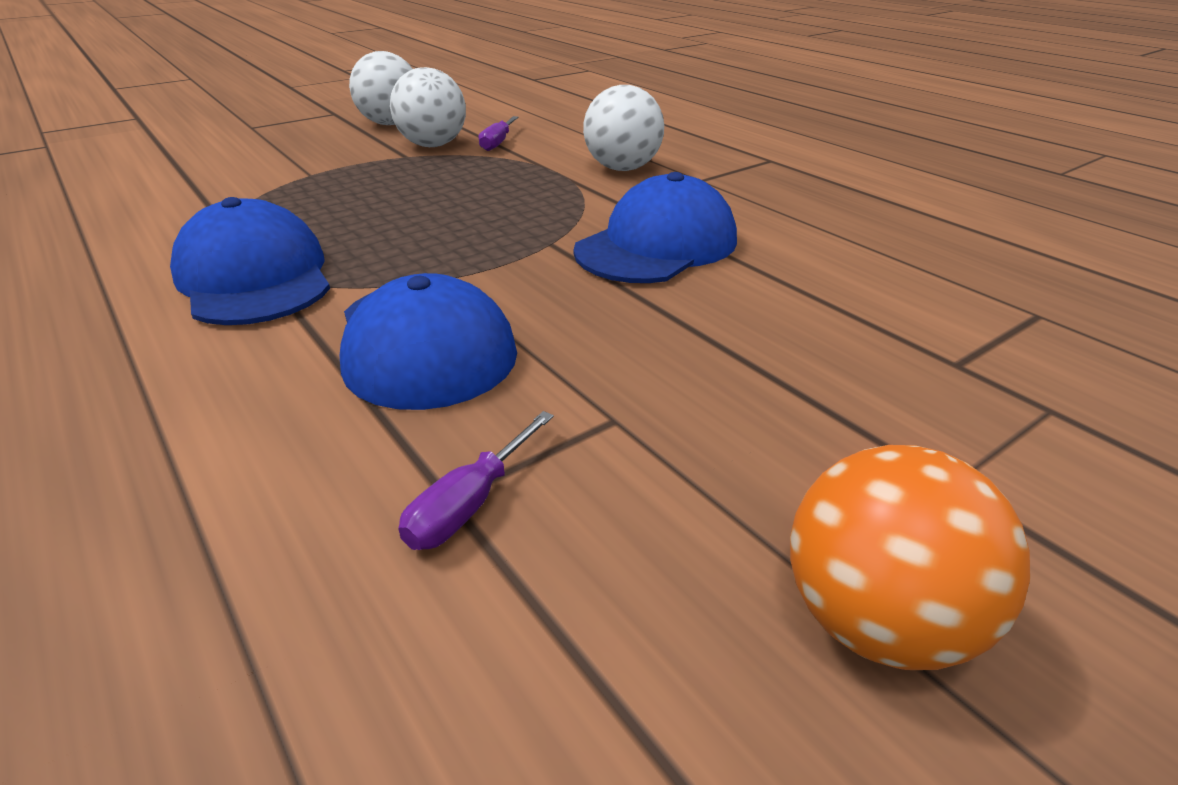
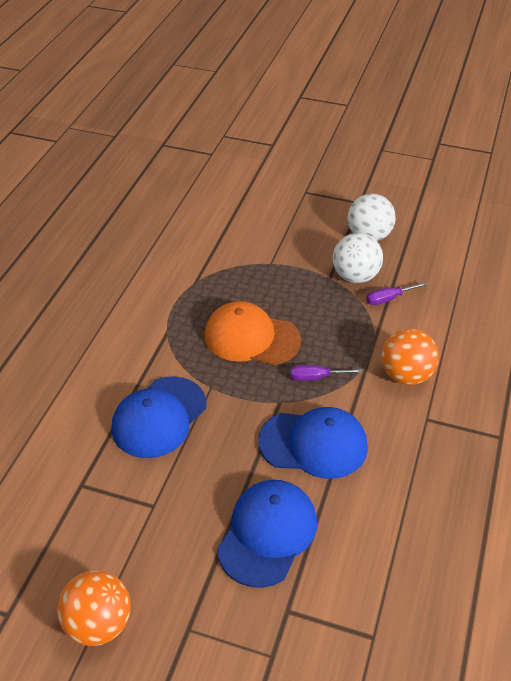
camera: 55 degrees right, 10 degrees up
(254, 277) = (162, 330): blue cap -> blue cap (267, 534)
(406, 223) = (251, 338): none -> orange cap
(470, 504) = (81, 492): purple screwdriver -> purple screwdriver (316, 377)
(622, 168) = (406, 375): white ball -> orange ball

